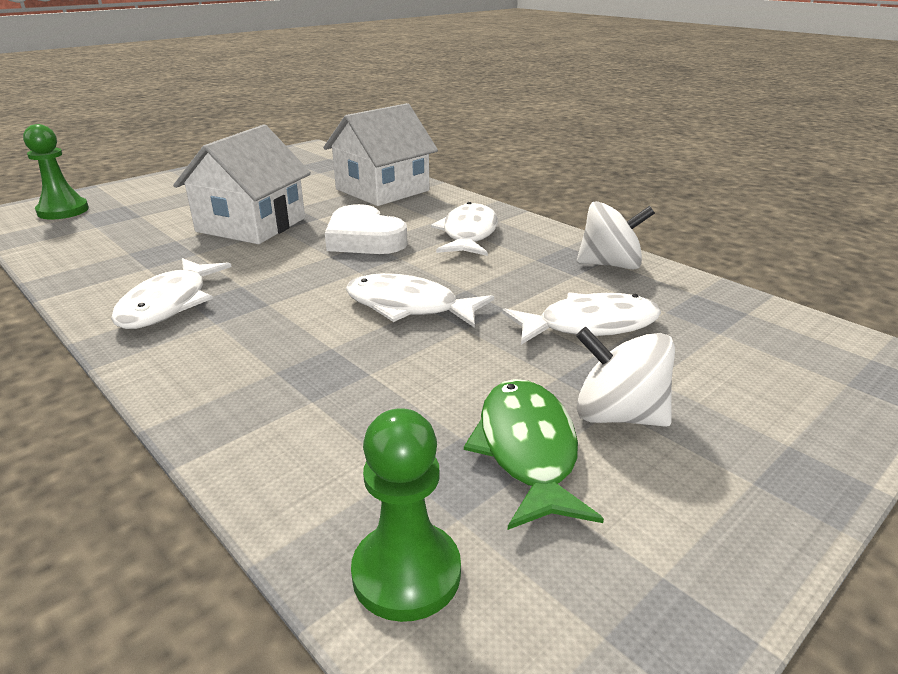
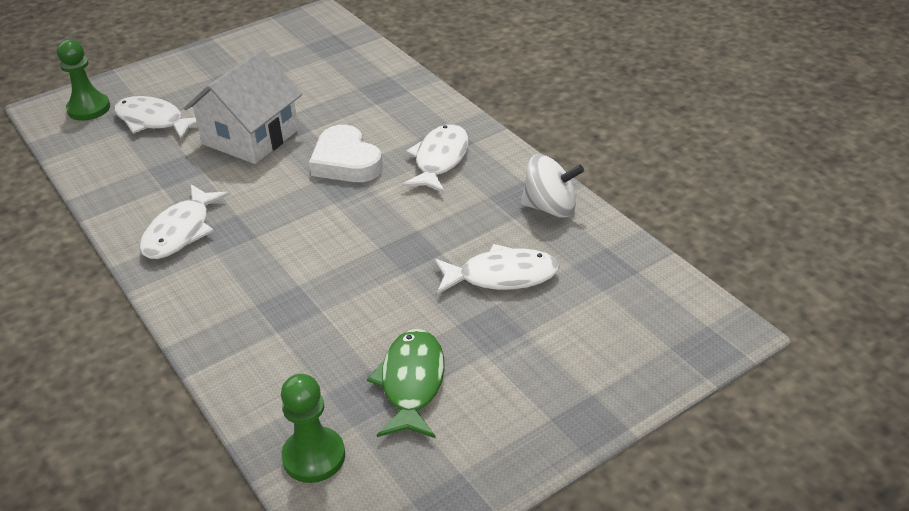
camera: 10 degrees right, 10 degrees up
(382, 190) = (377, 90): white house -> none
(409, 307) = (365, 247): white fish -> white fish (153, 121)
(618, 415) = (485, 361): white spinning top -> none

